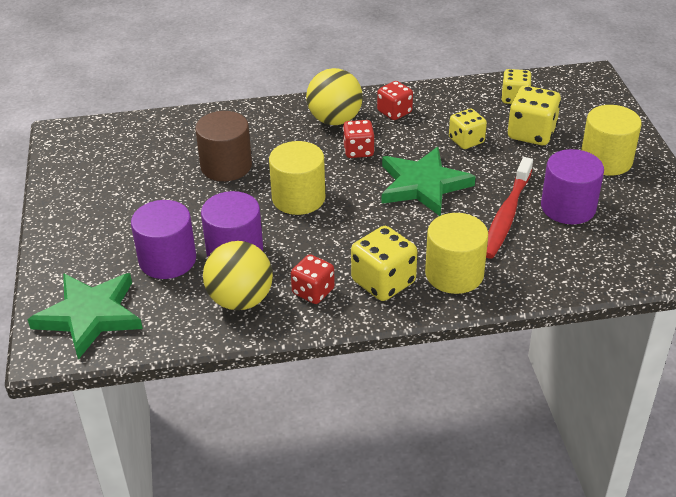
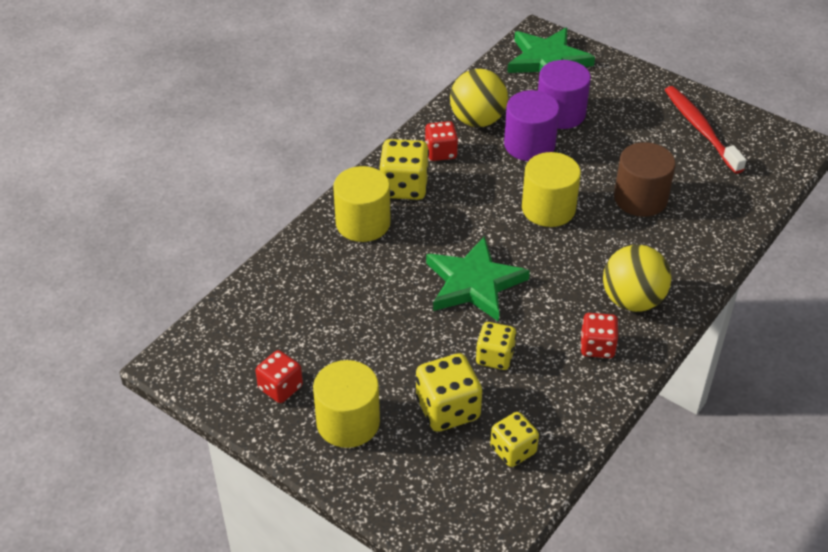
camera: 135 degrees right, 5 degrees up
(358, 151) = (567, 281): red dice -> red dice (280, 388)
(506, 215) = (377, 298): red toothbrush -> red toothbrush (700, 129)
(568, 207) = (334, 340): purple cylinder -> none

